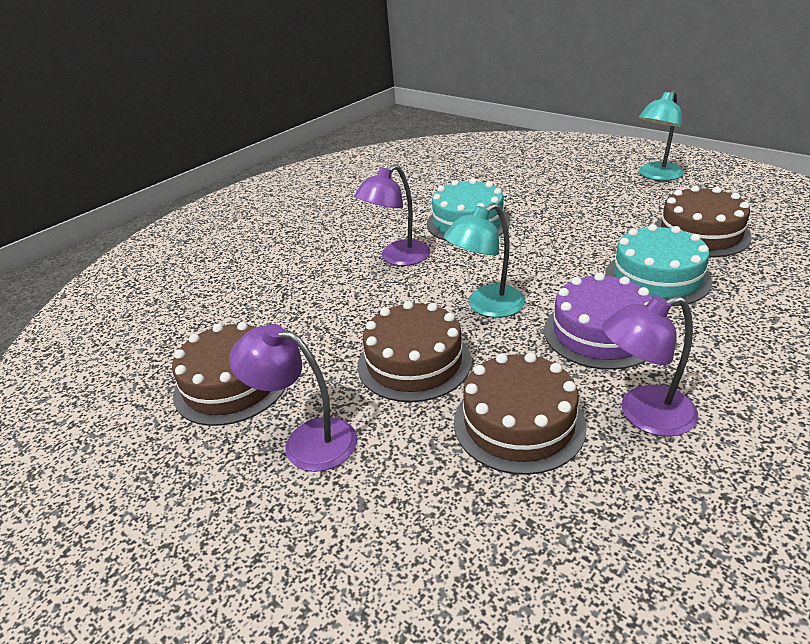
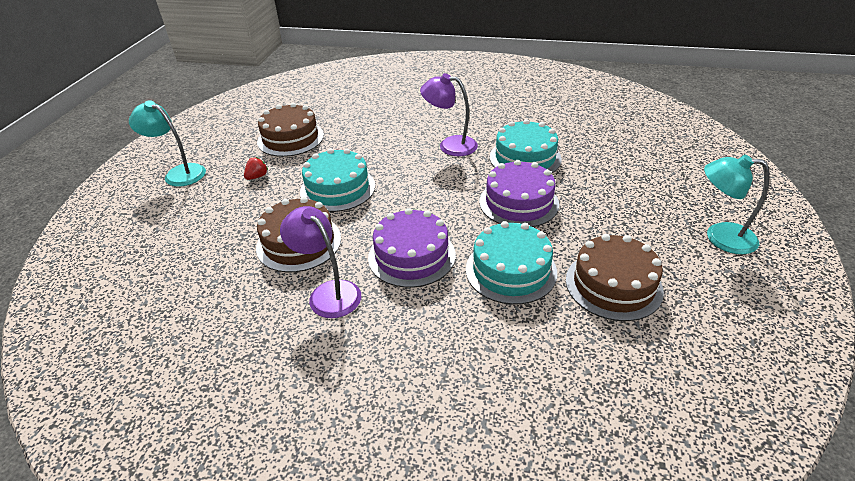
camera: 60 degrees right, 5 degrees up
(306, 441) = (257, 177): purple lamp -> red strawberry
(414, 362) = (337, 188): brown cake -> turquoise cake
(486, 306) = (414, 198): turquoise lamp -> turquoise lamp (179, 173)
(545, 245) = (518, 202): none -> purple cake

